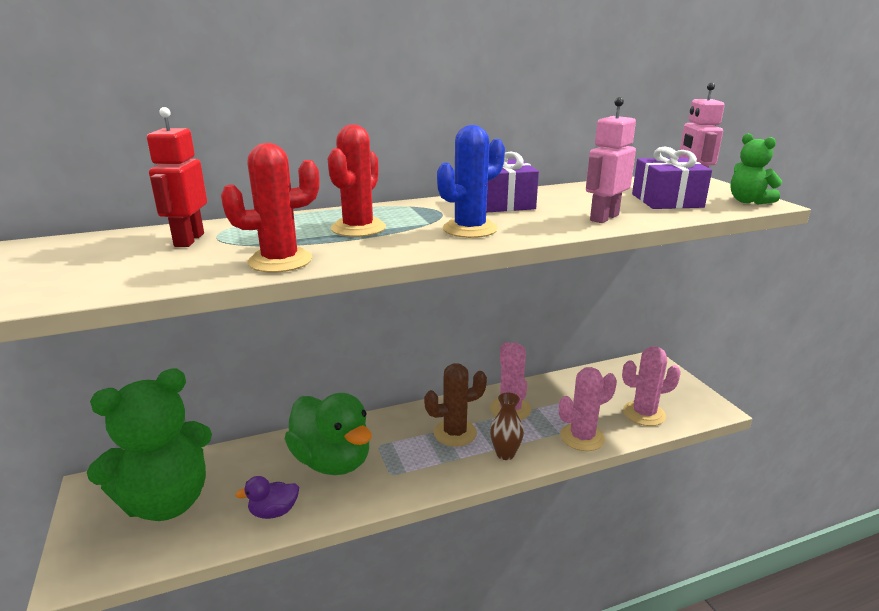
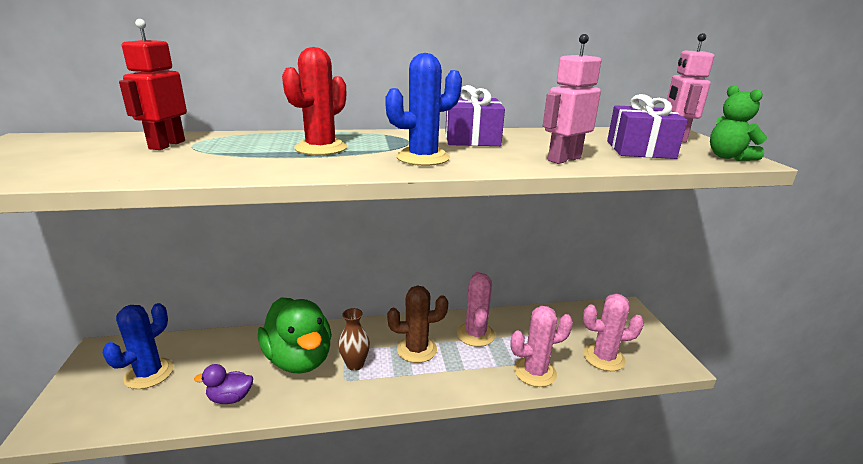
camera: 10 degrees right, 0 degrees up
(167, 502) = (149, 373): green teddy bear -> blue cactus
(280, 261) = (224, 169): red cactus -> none
(505, 454) = (456, 377): brown vase -> brown vase (355, 364)

